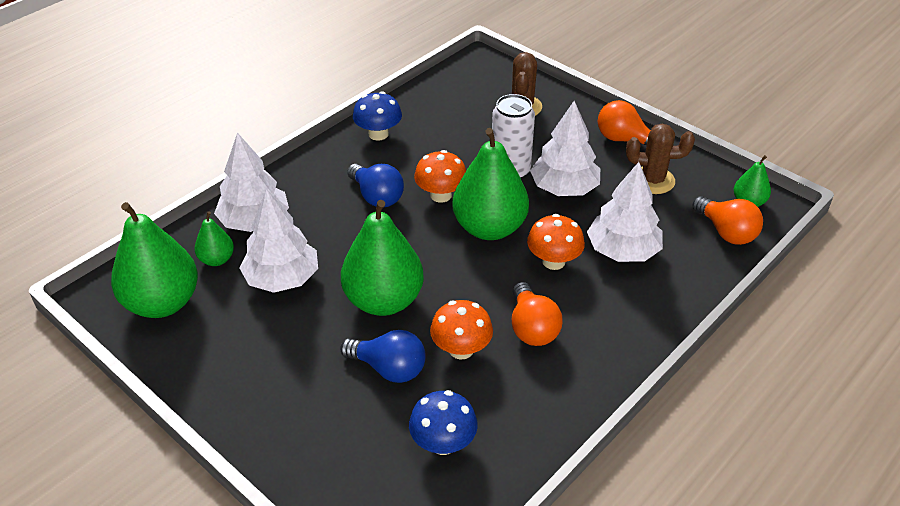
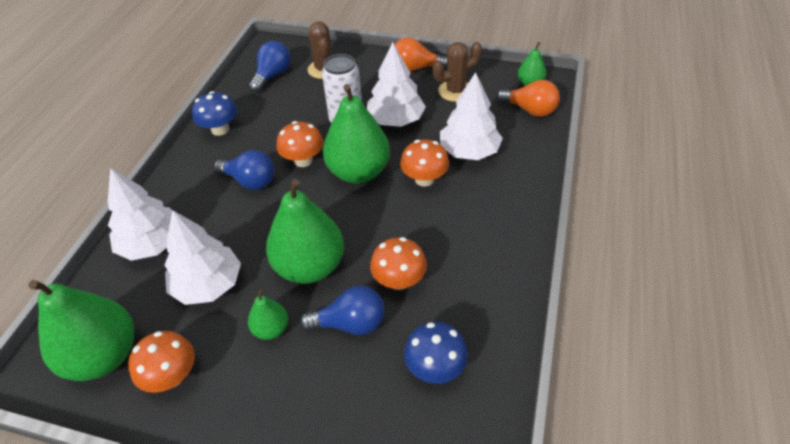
camera: 25 degrees left, 5 degrees up
(207, 344) = (172, 376): none -> orange mushroom
(217, 259) = (135, 293): green pear -> green pear (271, 329)
(463, 96) = (272, 76): none -> blue light bulb
(532, 328) = (442, 239): orange light bulb -> none

